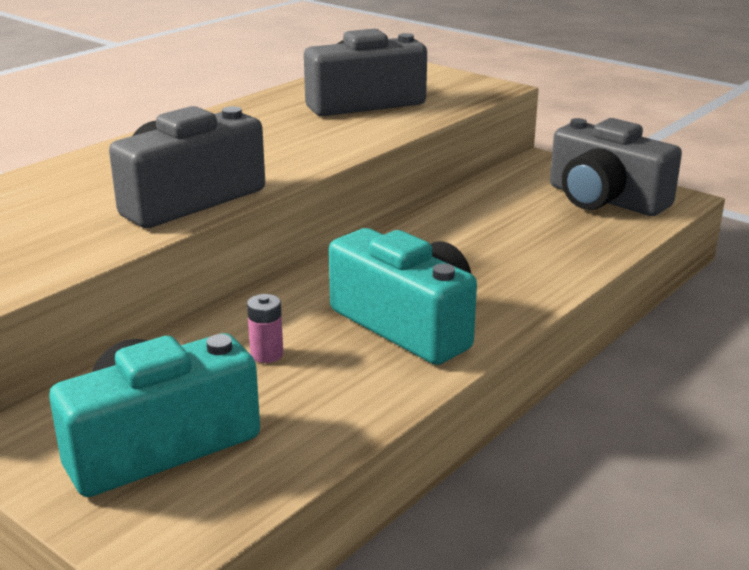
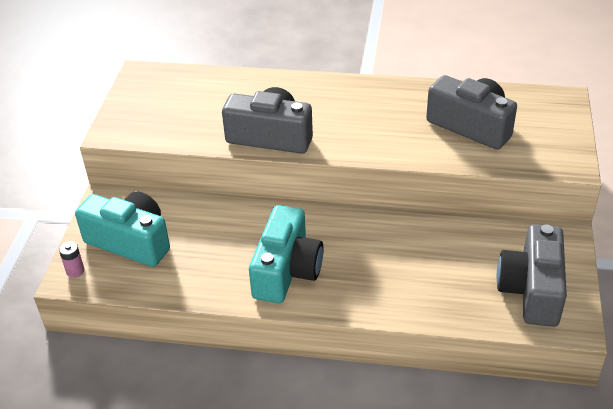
camera: 60 degrees right, 15 degrees up
(267, 354) = (221, 236): pink battery -> pink battery (75, 271)

